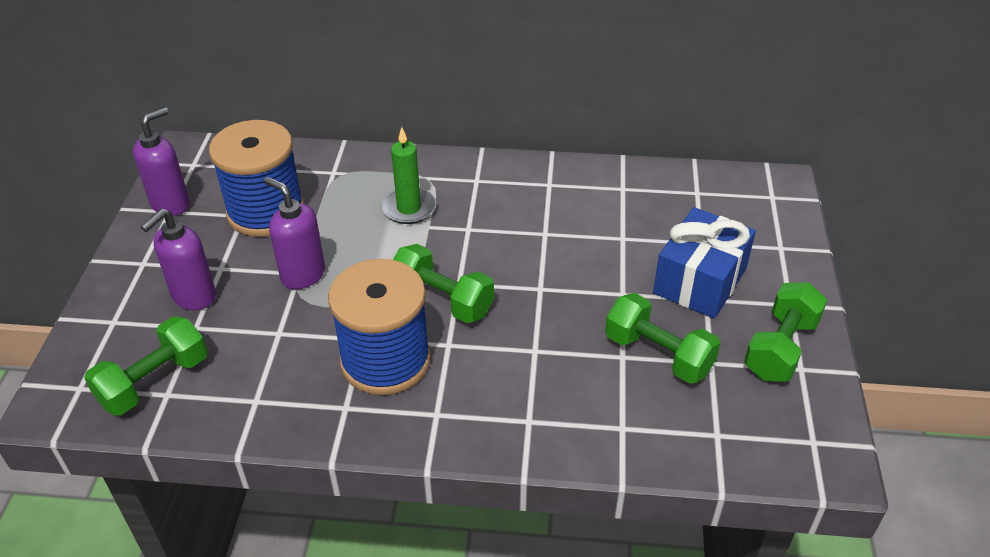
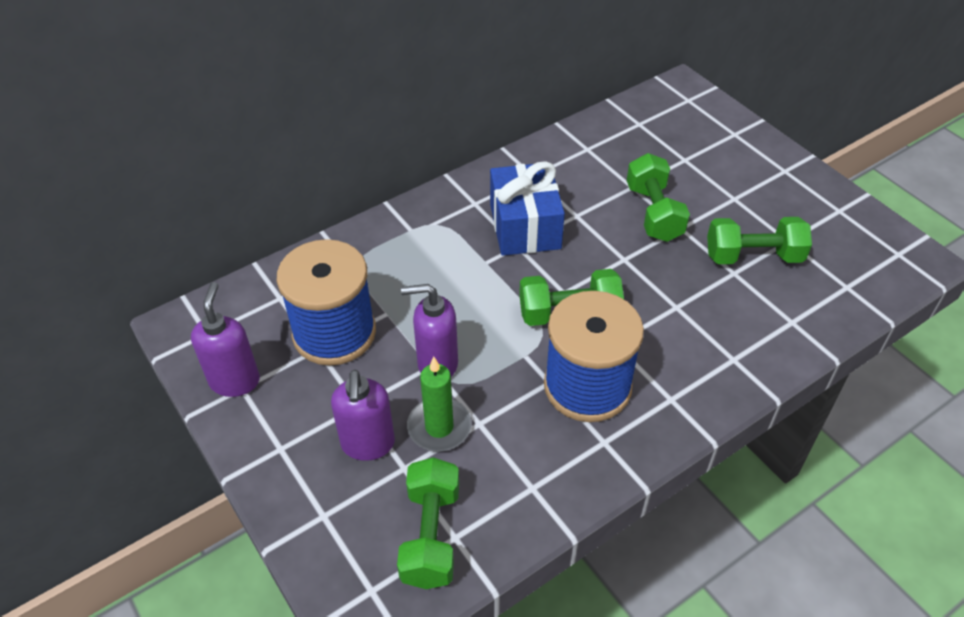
camera: 40 degrees left, 5 degrees up
(409, 208) = (451, 257): green candle -> green candle (439, 427)
(700, 281) = (716, 188): blue gift -> blue gift (525, 226)
(780, 348) = (813, 204): green dumbbell -> green dumbbell (653, 213)

